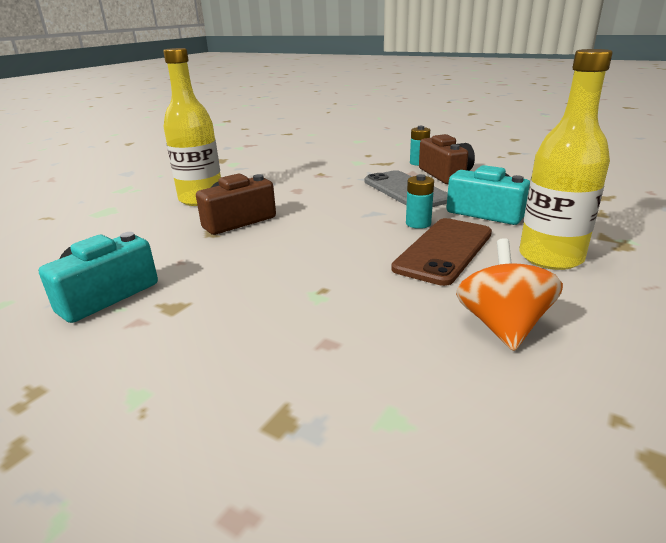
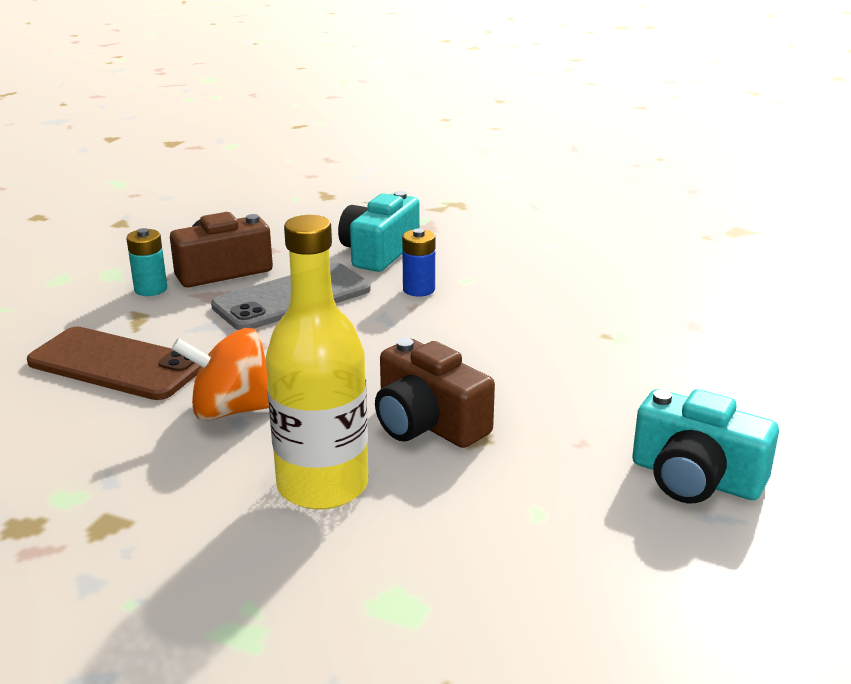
camera: 100 degrees left, 0 degrees up
(418, 223) = (419, 289): turquoise battery -> blue battery
(444, 250) = (492, 277): brown phone -> brown phone (116, 364)
(502, 326) = (624, 259): orange spinning top -> orange spinning top (231, 410)
(550, 257) = (492, 233): yellow bottle -> none

